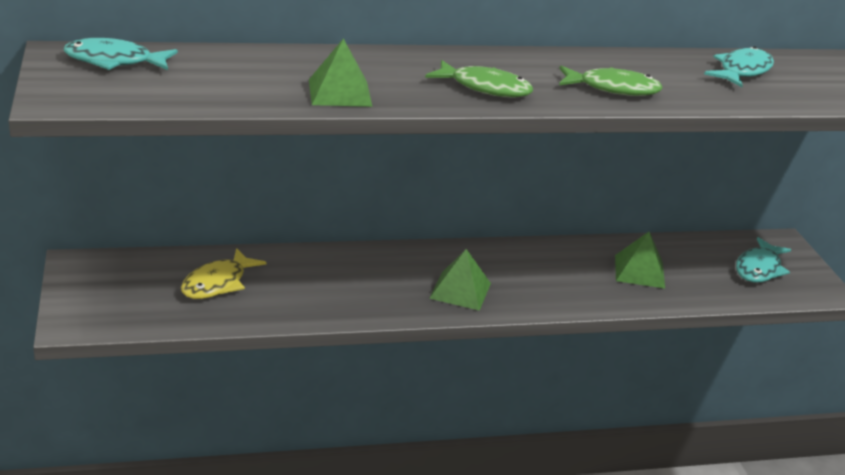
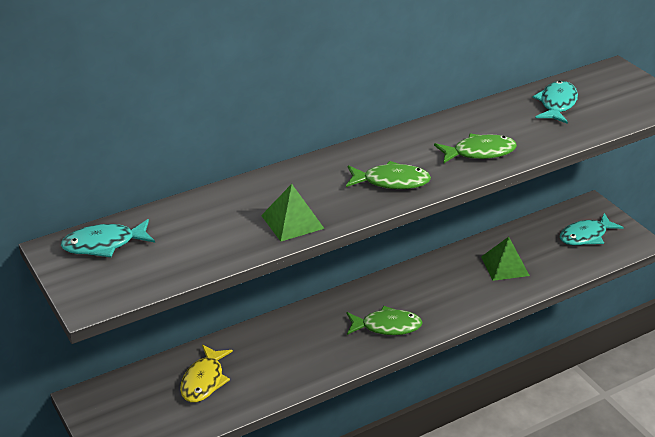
camera: 15 degrees left, 5 degrees up
(460, 290) = (387, 326): green pyramid -> green fish
(759, 268) = (586, 236): turquoise fish -> turquoise fish turned 45 degrees clockwise

